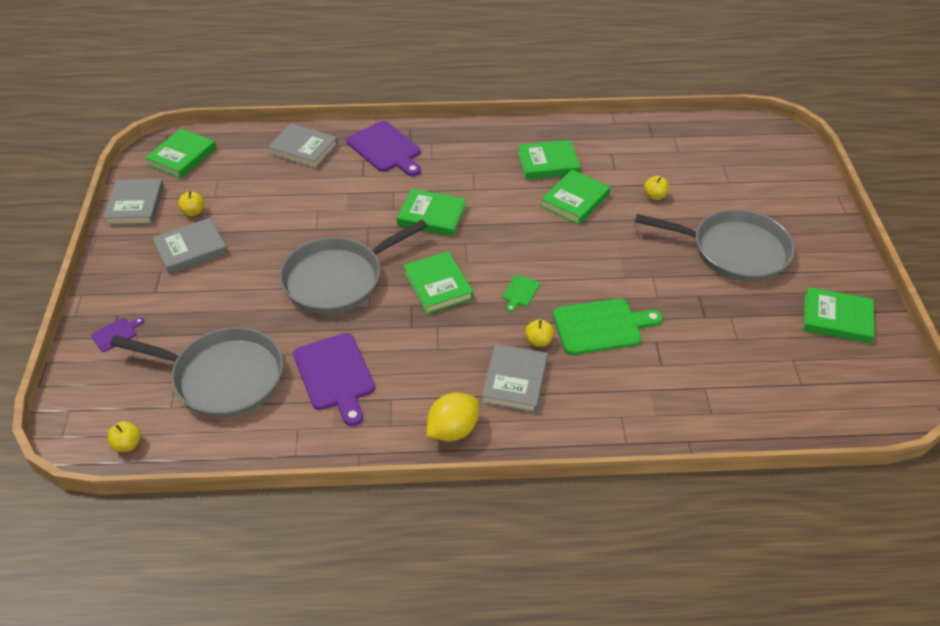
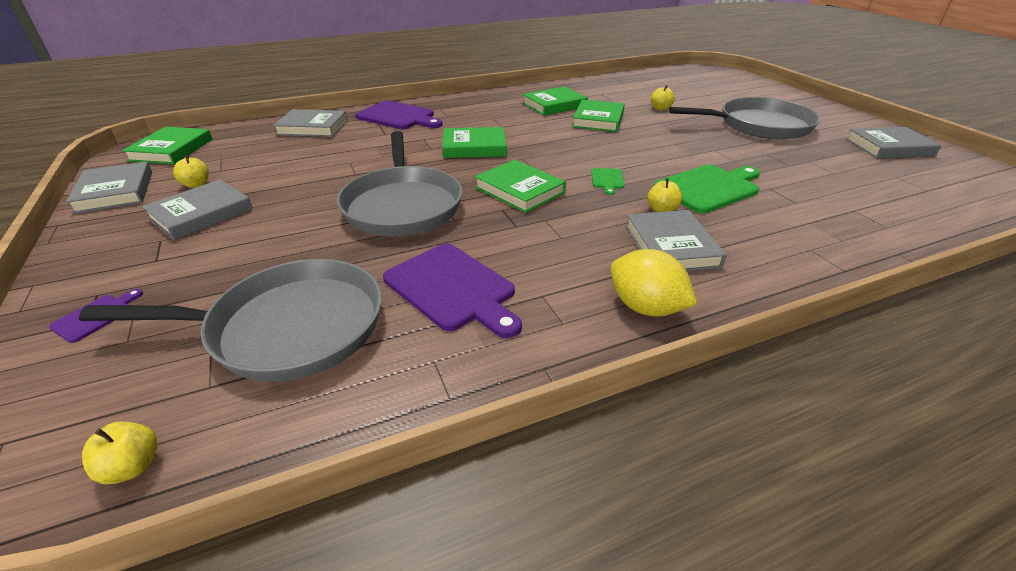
camera: 20 degrees left, 10 degrees down
(337, 279) = (402, 205): grey pan -> grey pan turned 45 degrees counterclockwise
(452, 430) = (645, 307): yellow lemon -> yellow lemon turned 75 degrees counterclockwise
(836, 318) = (889, 147): green book -> grey book

